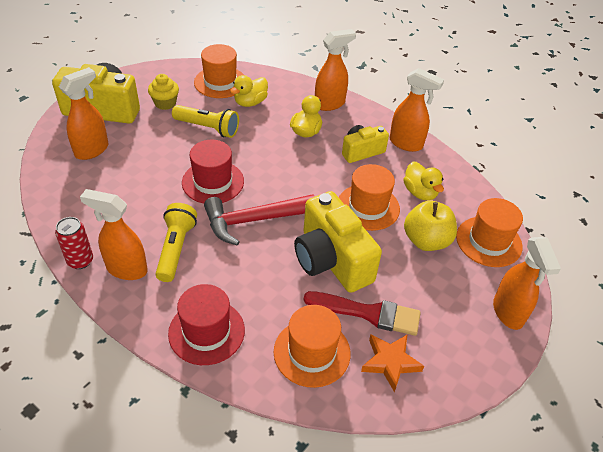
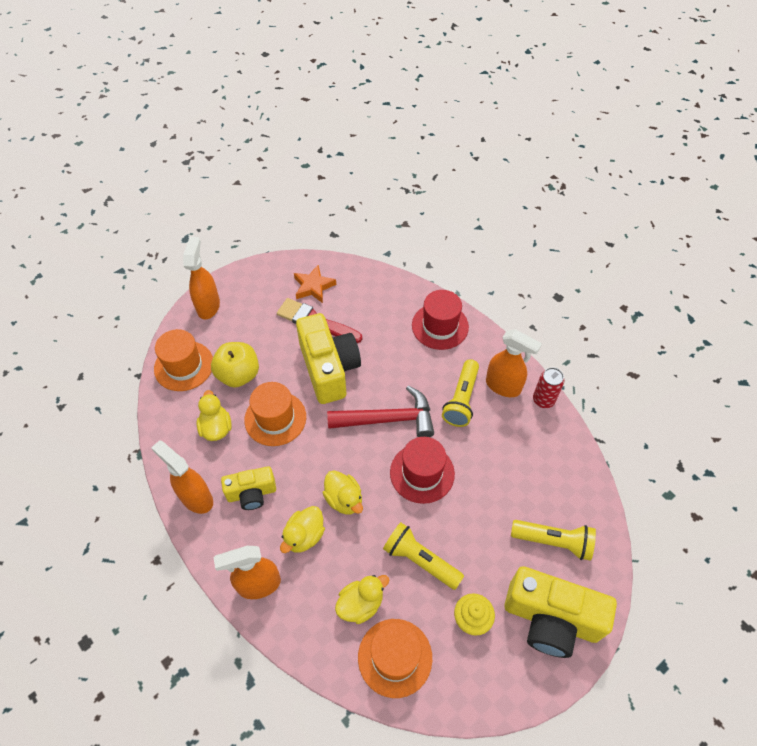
camera: 165 degrees left, 10 degrees up
(92, 150) = (553, 541): orange spray bottle -> yellow flashlight
(280, 156) = (344, 499): none -> yellow duck
(312, 352) = (366, 301): orange hat -> none

